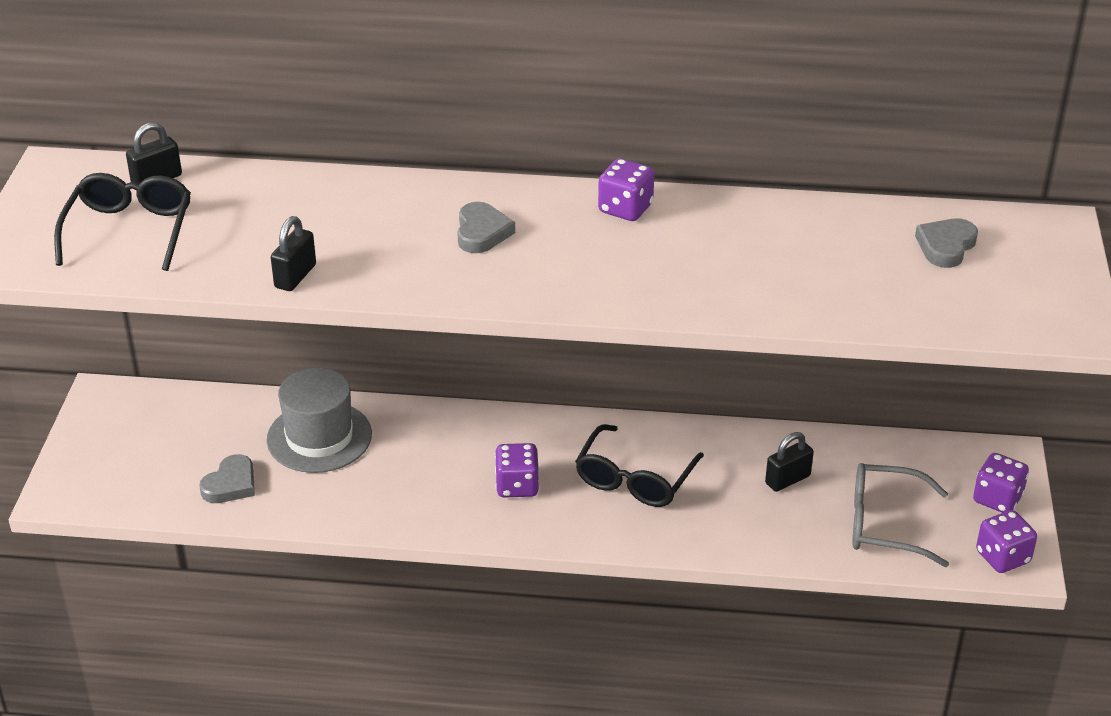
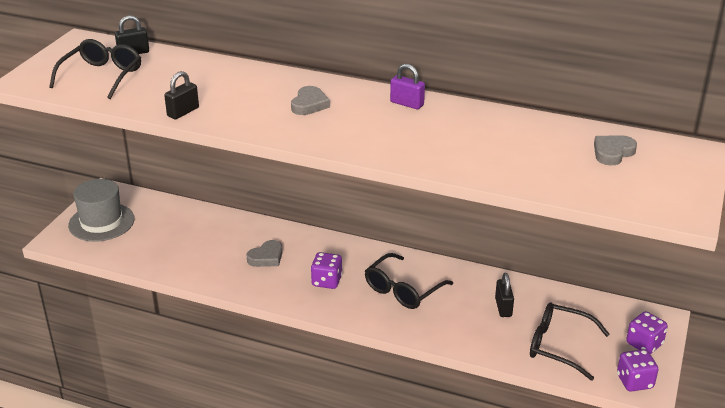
camera: 15 degrees right, 5 degrees down
(231, 484) = (156, 251): grey heart -> grey heart (266, 257)
(319, 437) = (219, 234): grey hat -> grey hat (101, 222)
(625, 209) = (407, 104): purple dice -> purple padlock
(787, 480) = (503, 307): black padlock -> black padlock turned 75 degrees counterclockwise
(884, 524) = (559, 346): grey glasses -> black glasses

